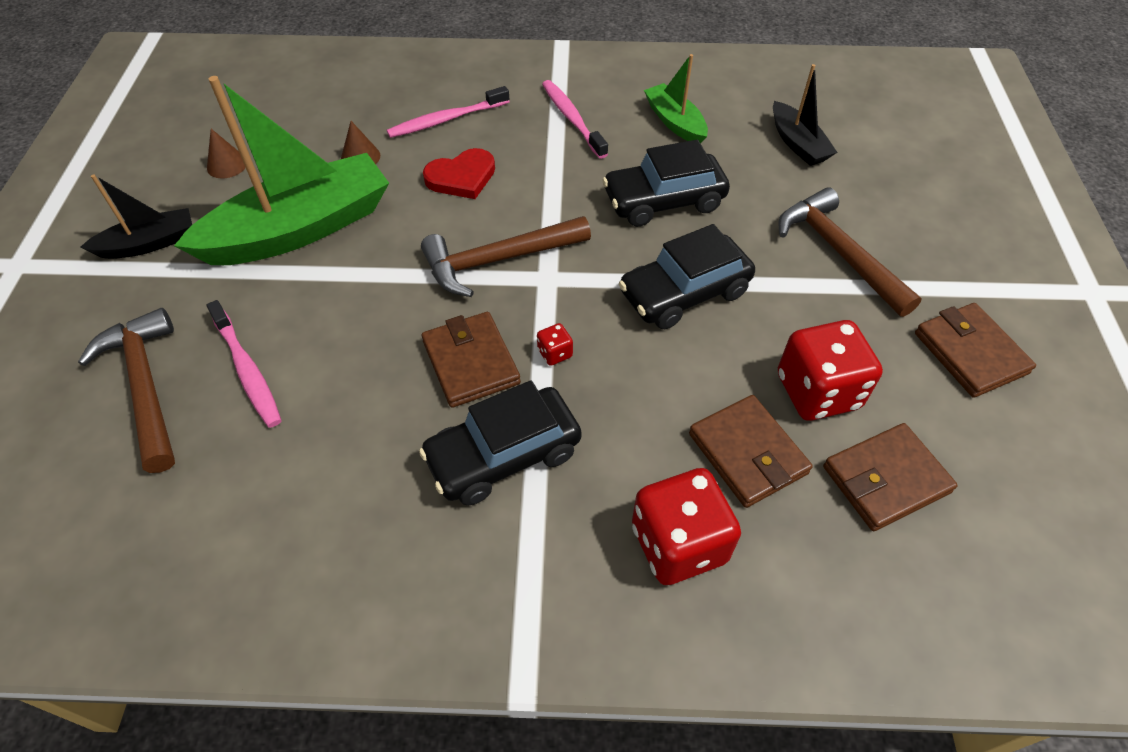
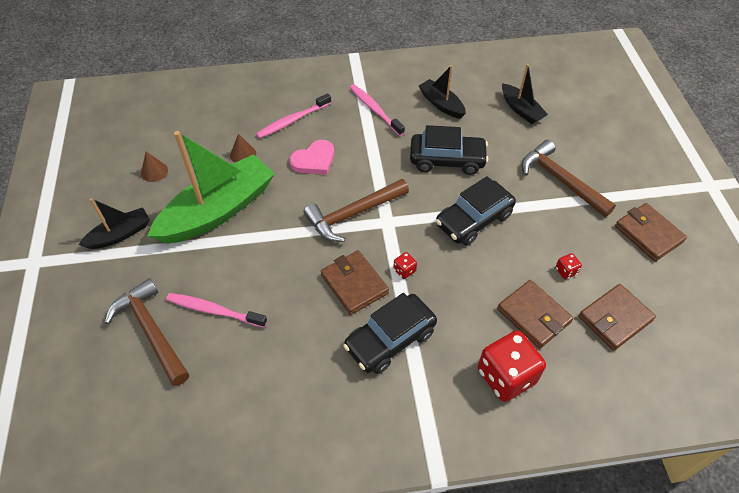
camera: 10 degrees left, 0 degrees up
(247, 370) = (214, 310): pink toothbrush -> pink toothbrush turned 150 degrees clockwise
(461, 177) = (314, 160): red heart -> pink heart
(664, 201) = (447, 160): black car -> black car turned 150 degrees counterclockwise
(675, 122) = (441, 104): green boat -> black boat
(817, 391) = (566, 271): red dice -> red dice, size x0.42

